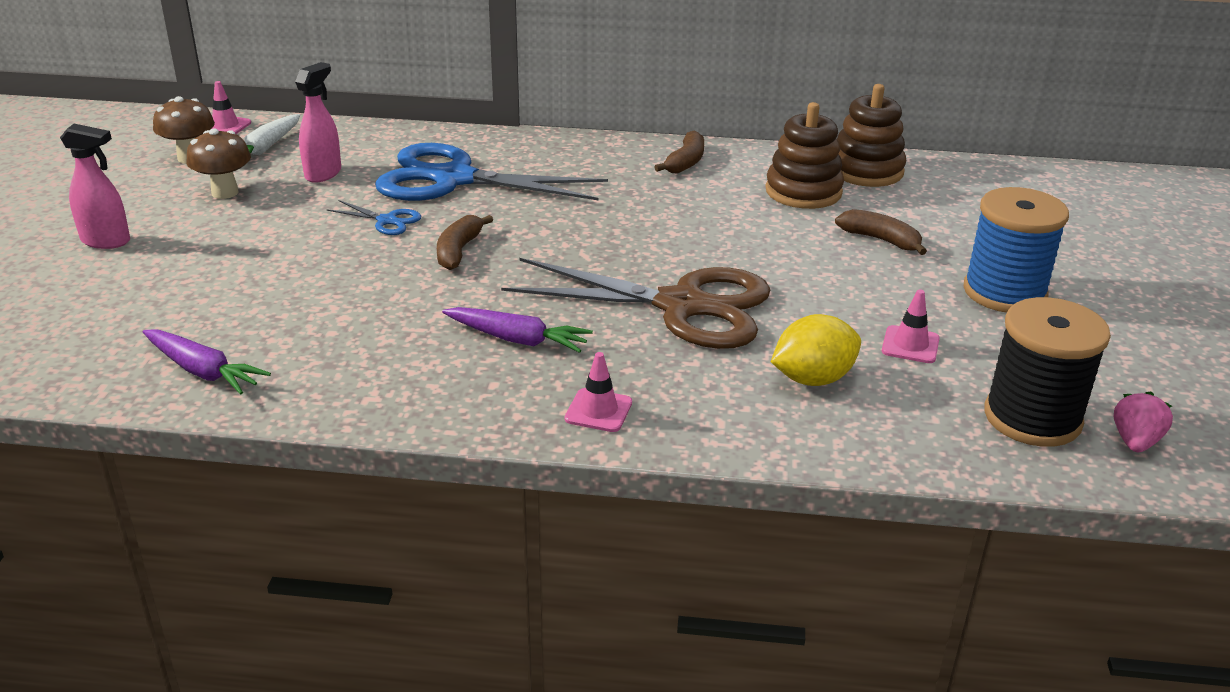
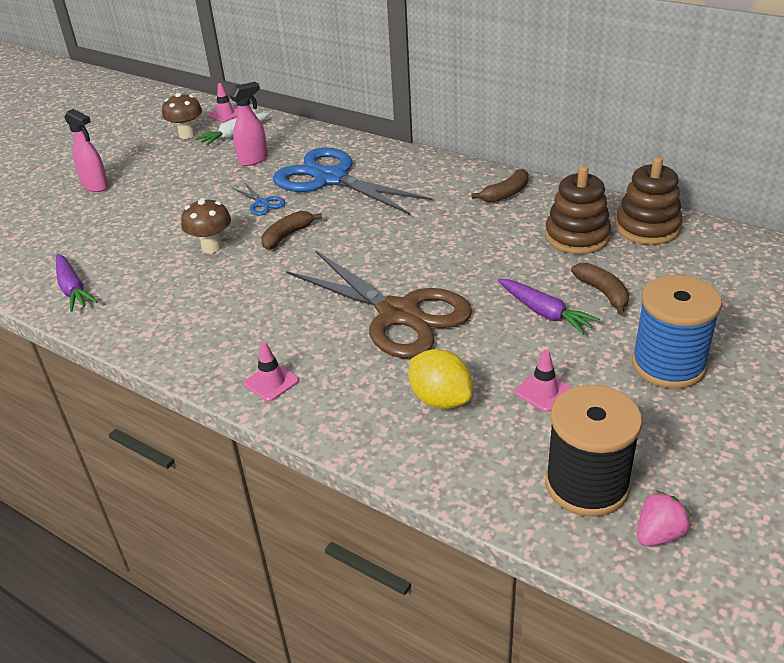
camera: 30 degrees right, 5 degrees up
(225, 192) = (186, 164): brown mushroom -> brown mushroom (211, 247)
(517, 339) = (266, 313): purple carrot -> purple carrot (544, 312)
(812, 379) = (440, 399): yellow lemon -> yellow lemon turned 45 degrees clockwise

